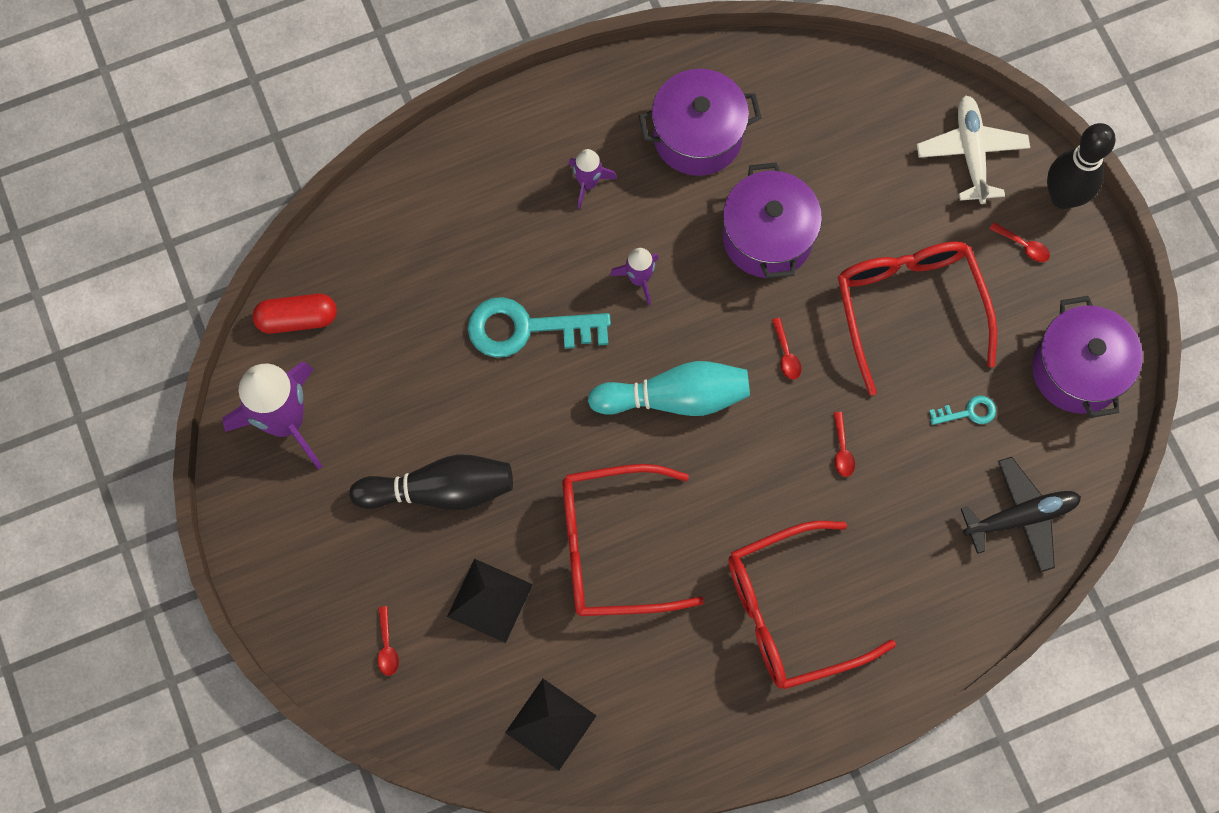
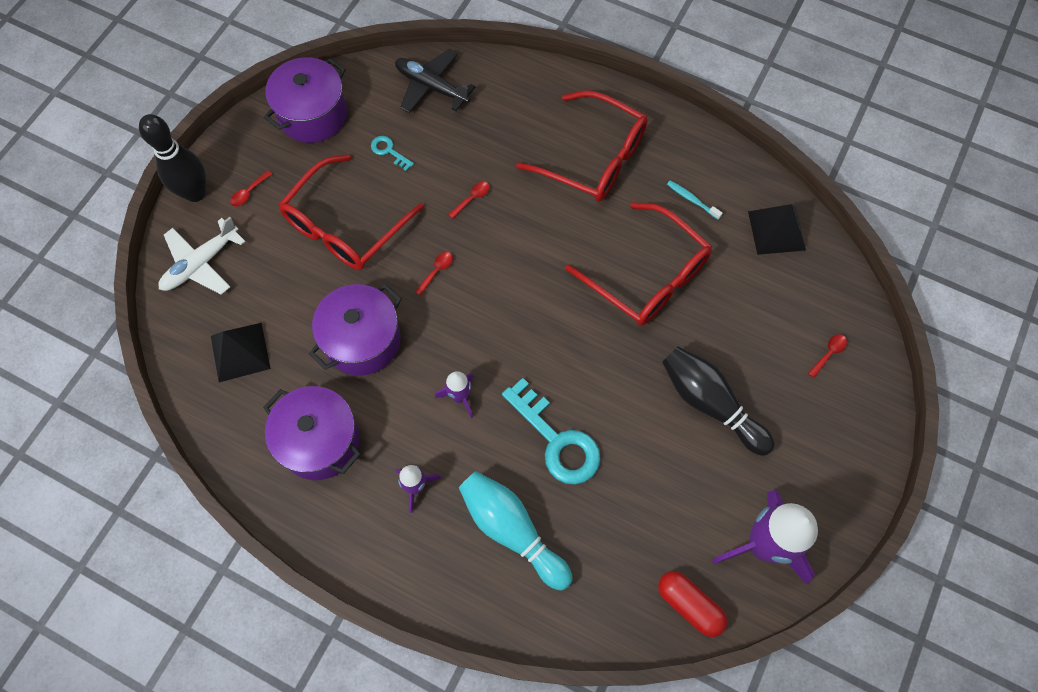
camera: 130 degrees left, 5 degrees down
(490, 600) = (744, 318): black pyramid -> black pyramid (240, 352)
(658, 670) = (692, 199): none -> turquoise toothbrush
(675, 397) = (522, 313): turquoise bowling pin -> turquoise bowling pin (512, 530)
(1023, 246) = (249, 192): red spoon -> red spoon turned 135 degrees counterclockwise

